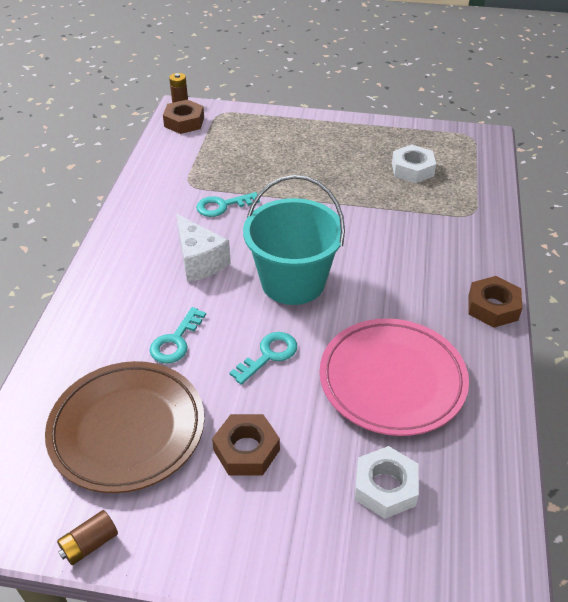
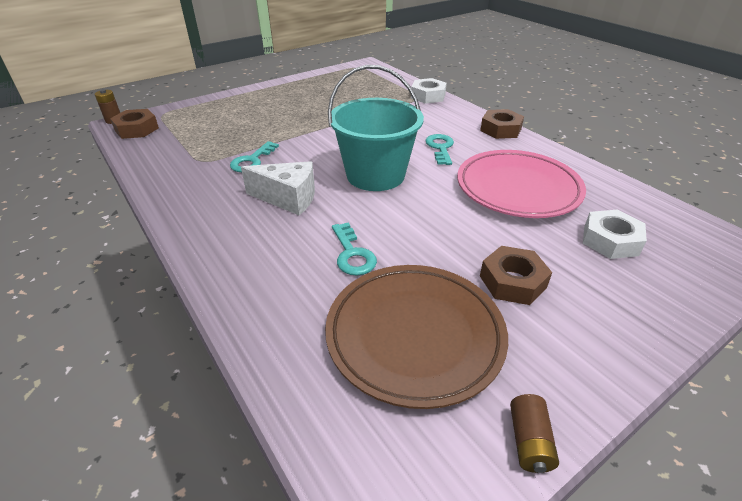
camera: 45 degrees left, 5 degrees down
(269, 355) = (430, 221): turquoise key -> turquoise key (440, 148)
(412, 169) = (351, 92): white nut -> white nut (428, 96)

